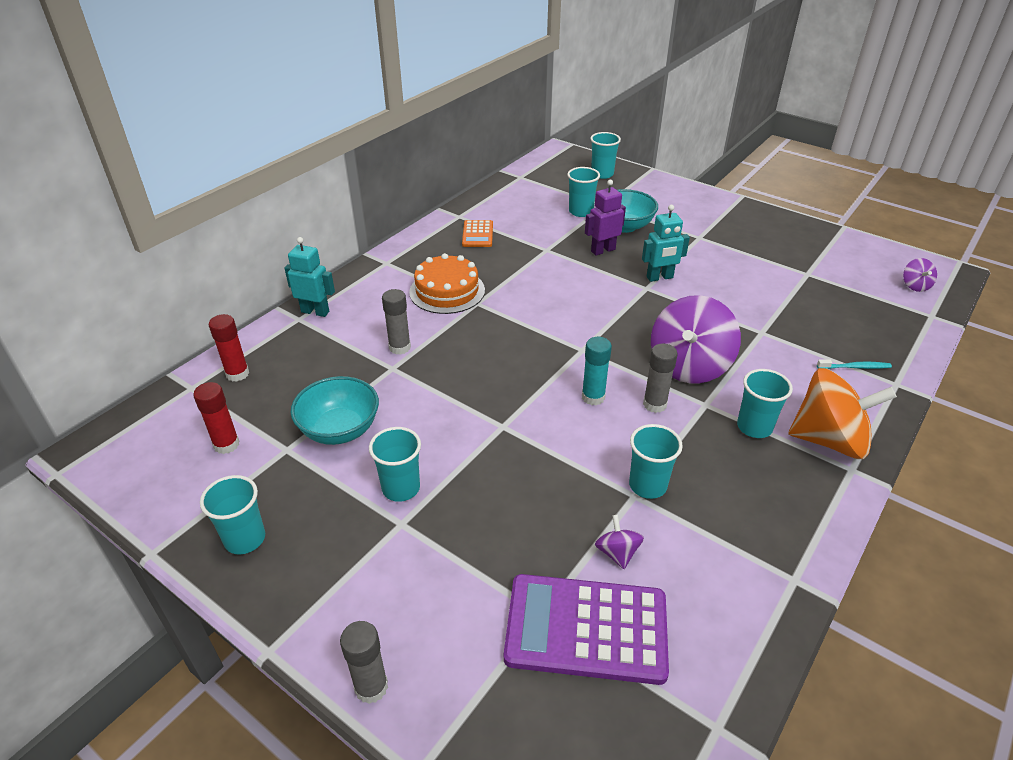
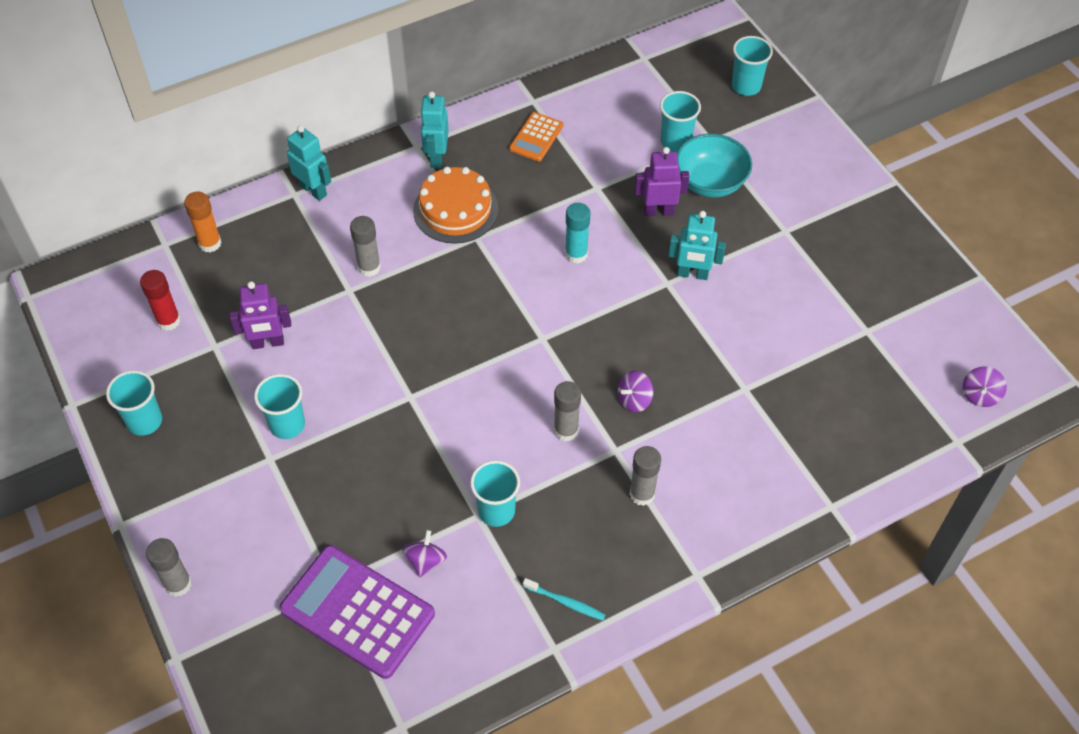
camera: 25 degrees right, 15 degrees up
(237, 374) = (210, 243): red glue stick -> orange glue stick
(340, 430) = (268, 343): turquoise bowl -> purple robot
(407, 265) = (436, 157): none -> turquoise robot
(593, 397) = (513, 398): turquoise glue stick -> turquoise glue stick (576, 254)
(689, 366) = (634, 400): purple spinning top -> purple spinning top, size x0.44
(754, 427) = (642, 494): turquoise cup -> grey glue stick
(829, 440) = (702, 537): orange spinning top -> none
(854, 367) = (805, 470): turquoise toothbrush -> turquoise toothbrush (565, 602)

